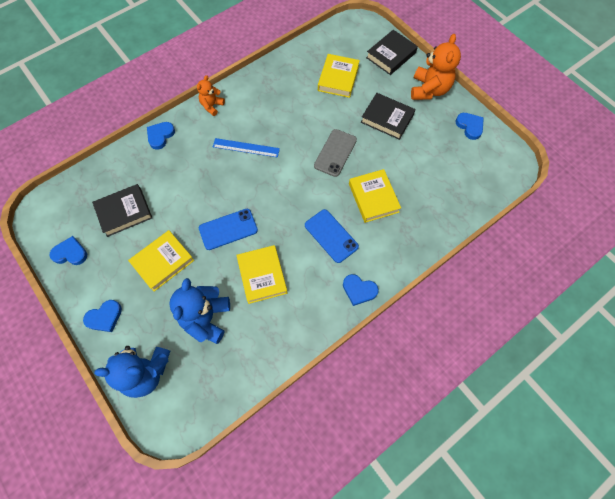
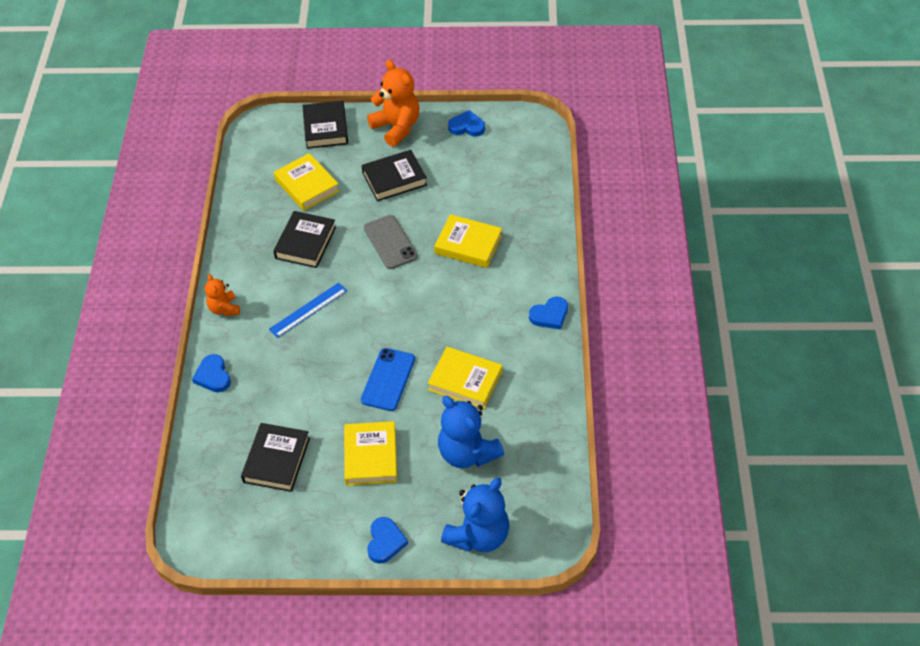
camera: 50 degrees left, 15 degrees down
(70, 253) = (278, 537): blue heart -> none
(294, 109) = (305, 243): none -> black book
(331, 236) = (476, 301): blue phone -> none

